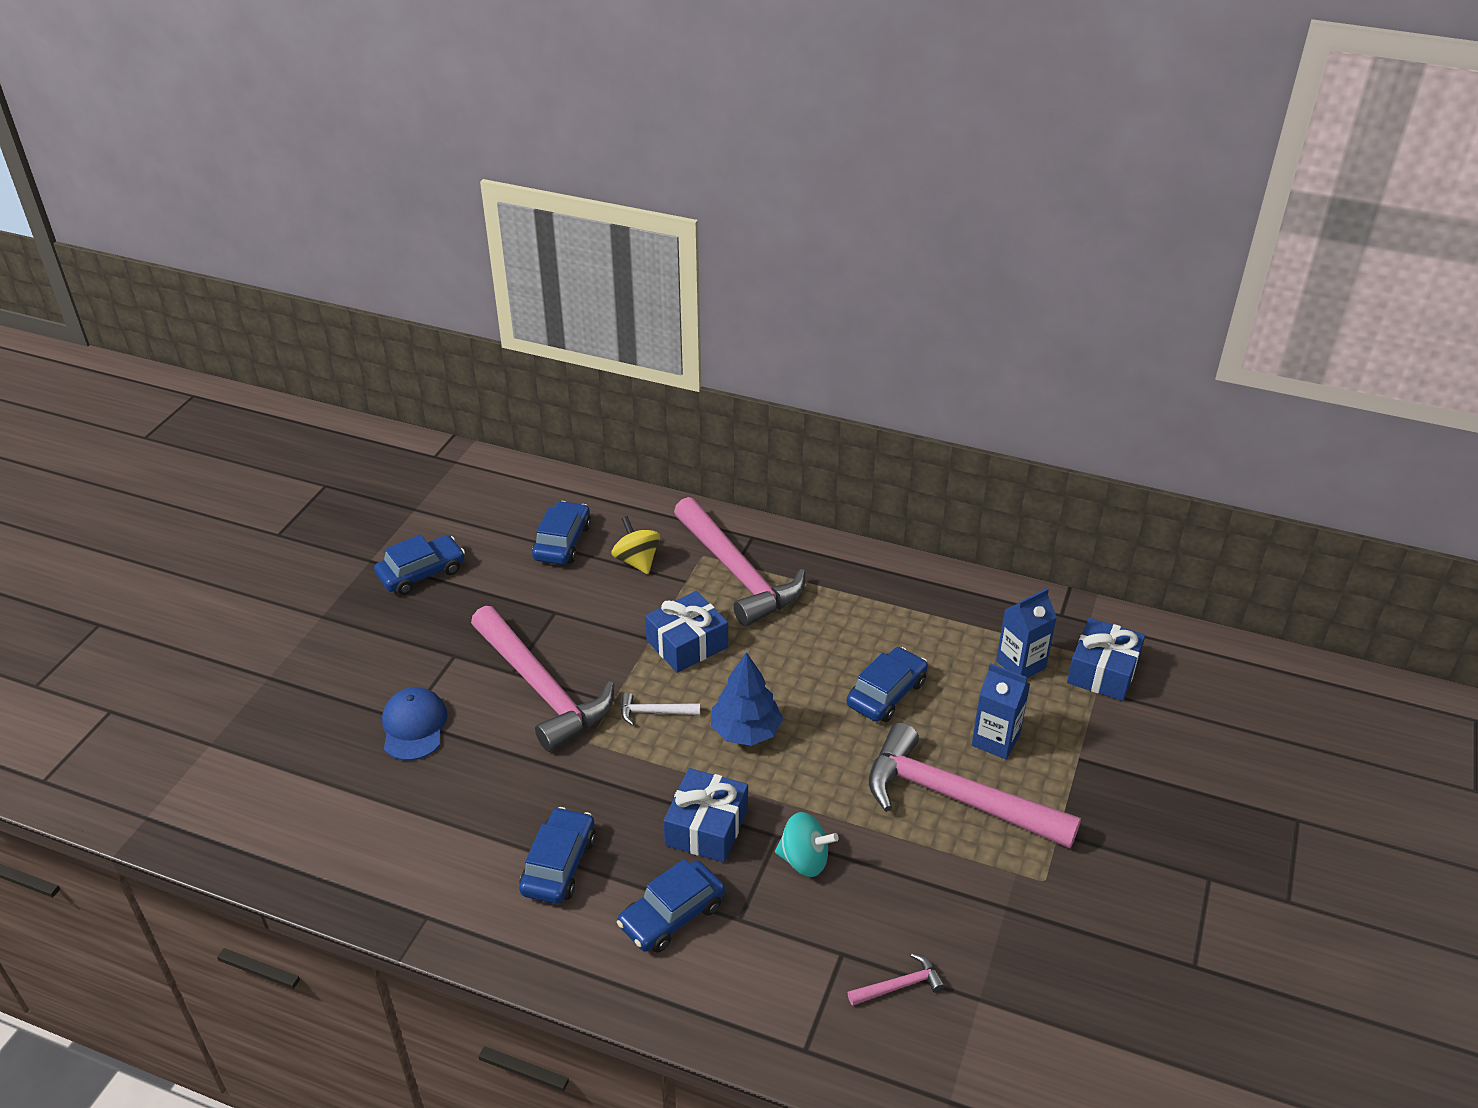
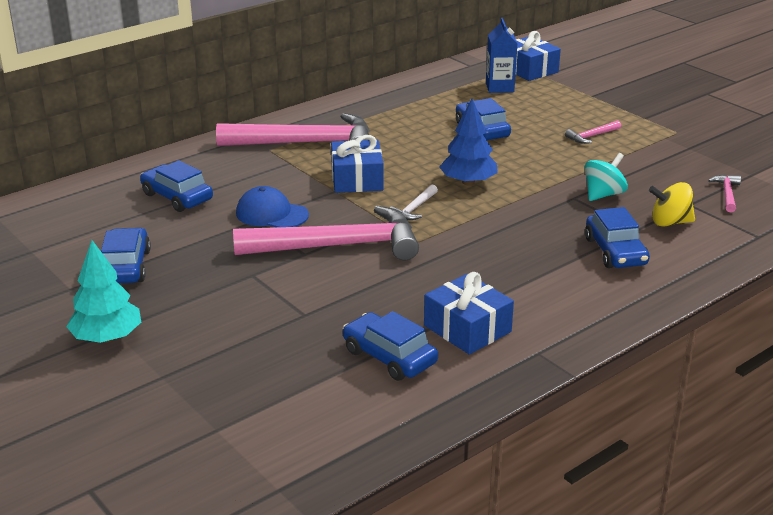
camera: 60 degrees left, 10 degrees down
(308, 618) = (107, 338): none -> turquoise tree
(414, 726) = (317, 312): blue cap -> blue cap (271, 214)
(559, 865) = (532, 283): blue car -> blue car (389, 357)
(637, 561) = (242, 174): yellow spinning top -> yellow spinning top (670, 222)
(707, 827) = (545, 219): blue gift -> blue gift (467, 328)
(955, 798) = (592, 136): pink hammer -> pink hammer, size x0.40
(995, 740) = (555, 112): blue carton -> none

